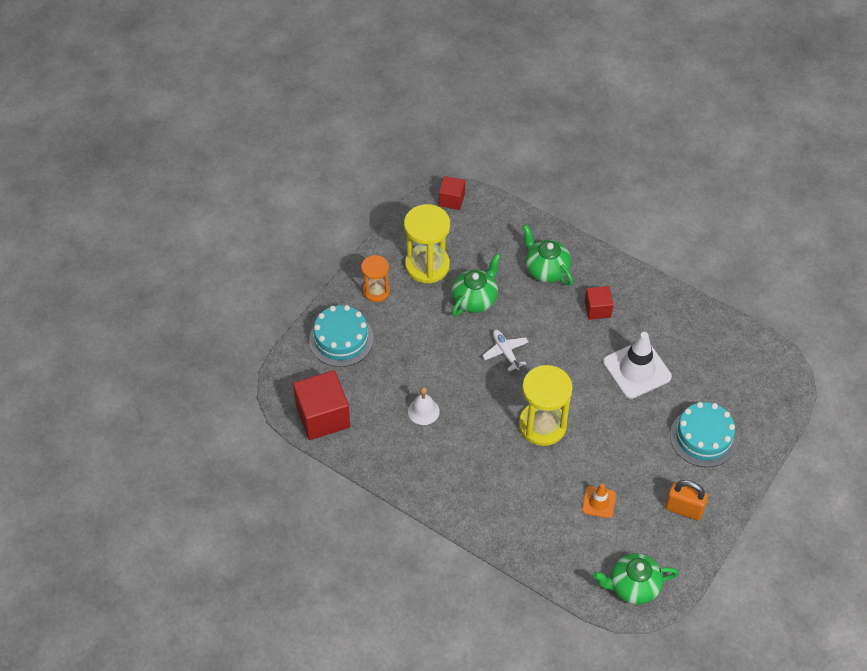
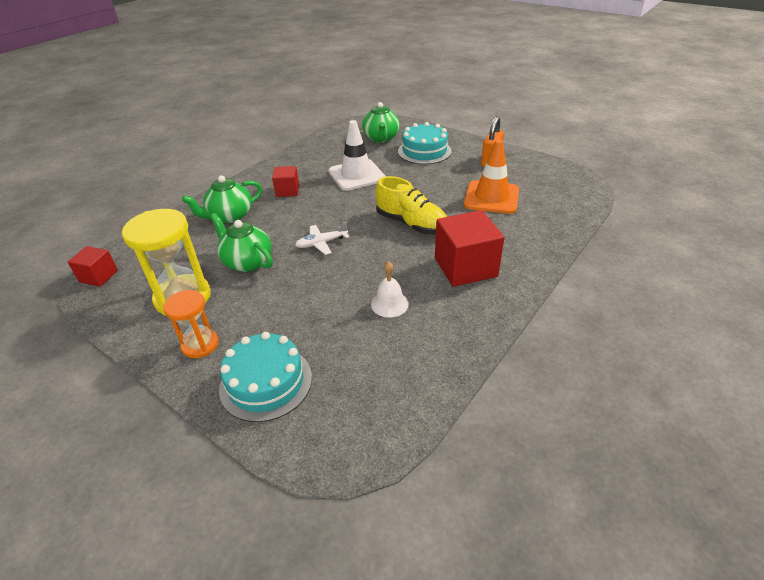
camera: 85 degrees left, 15 degrees down
(323, 416) = (391, 403): red cube -> red cube (465, 267)
(542, 425) = (411, 224): yellow hourglass -> yellow shoe
(598, 502) = (491, 197): orange traffic cone -> orange traffic cone, size x1.84
(632, 586) = (569, 185): green teapot -> green teapot (381, 138)

